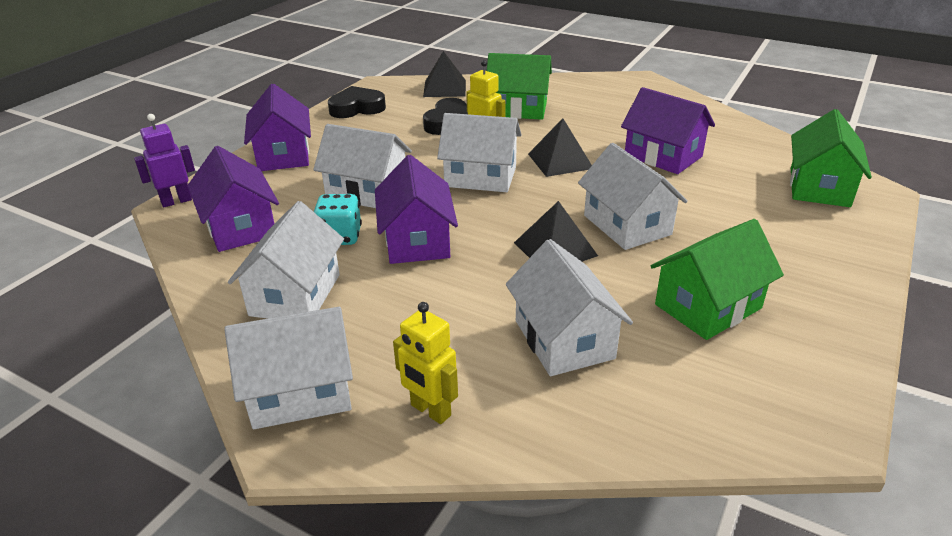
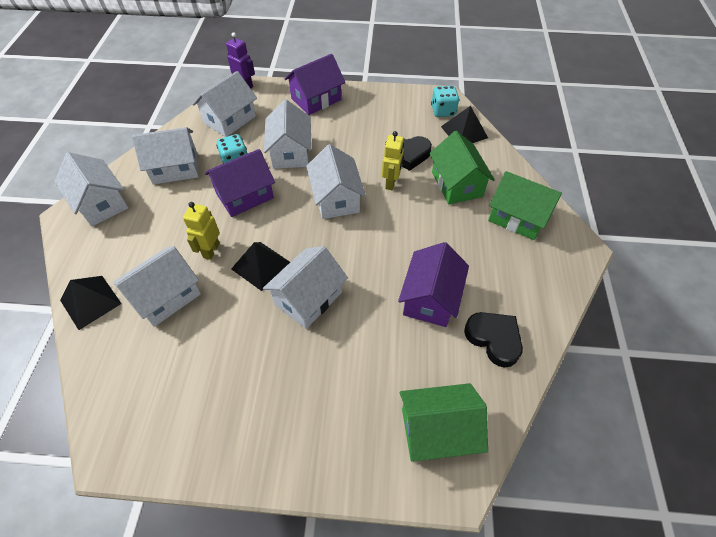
camera: 65 degrees right, 20 degrees up
(240, 227) = (230, 120): purple house -> white house
(357, 108) = (399, 102): black heart -> black heart (494, 339)
(400, 90) = (443, 111): none -> turquoise dice
(430, 410) = (96, 256): yellow robot -> yellow robot (211, 250)
(560, 161) = (384, 234): black pyramid -> black pyramid (90, 302)
(708, 306) = (222, 367): green house -> green house (517, 217)

